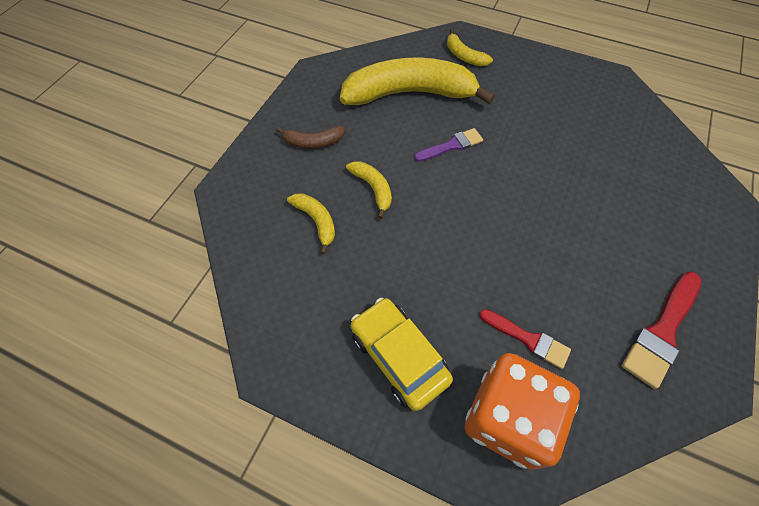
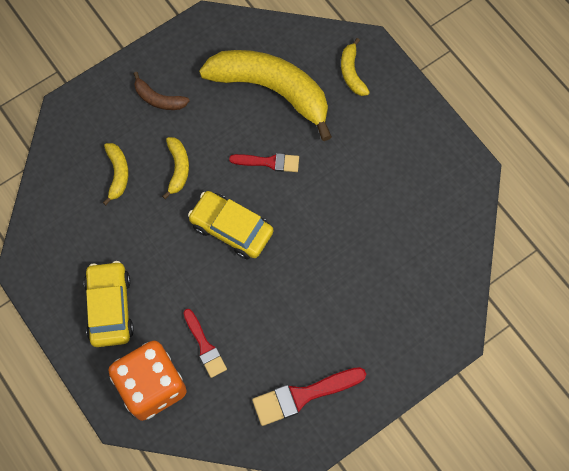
camera: 30 degrees right, 10 degrees up
(451, 146) = (269, 162): purple brush -> red brush
(463, 214) = (231, 228): none -> yellow car

